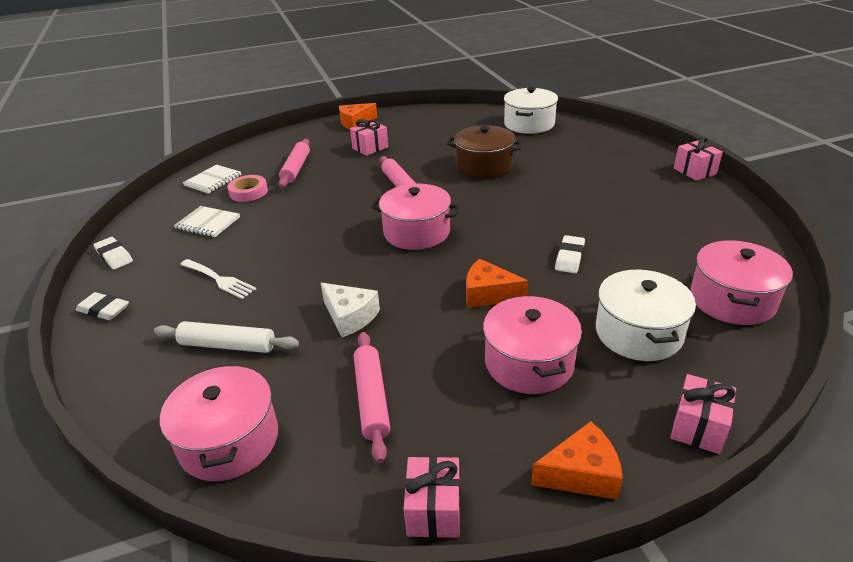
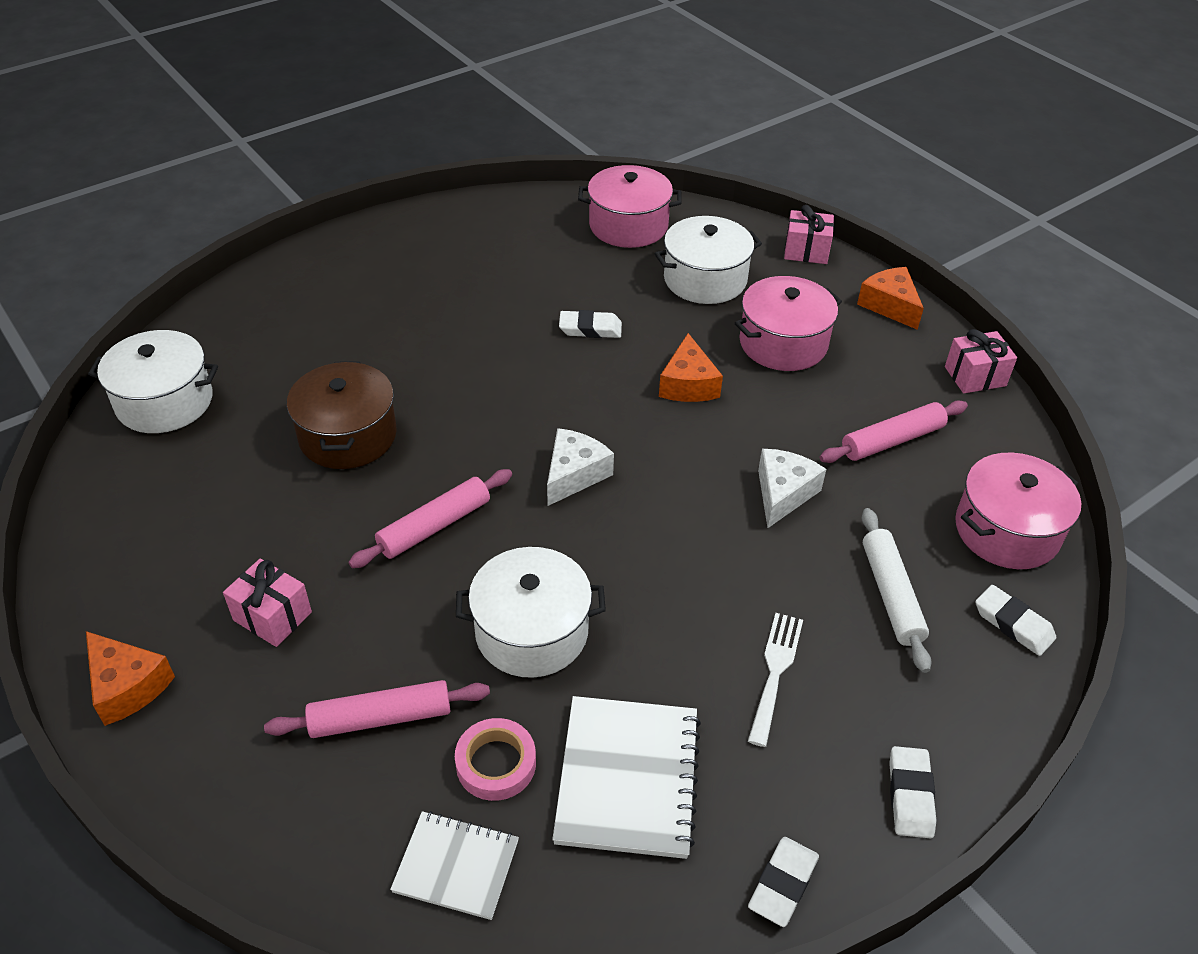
camera: 110 degrees left, 10 degrees up
(151, 404) = (1013, 624): none -> white eraser
(208, 223) = (628, 778): white notebook -> white notebook, size x1.61
(311, 207) = (531, 631): none -> white pot
(416, 232) = (574, 474): pink pot -> white cheese
(694, 171) = (347, 235): pink gift -> none

